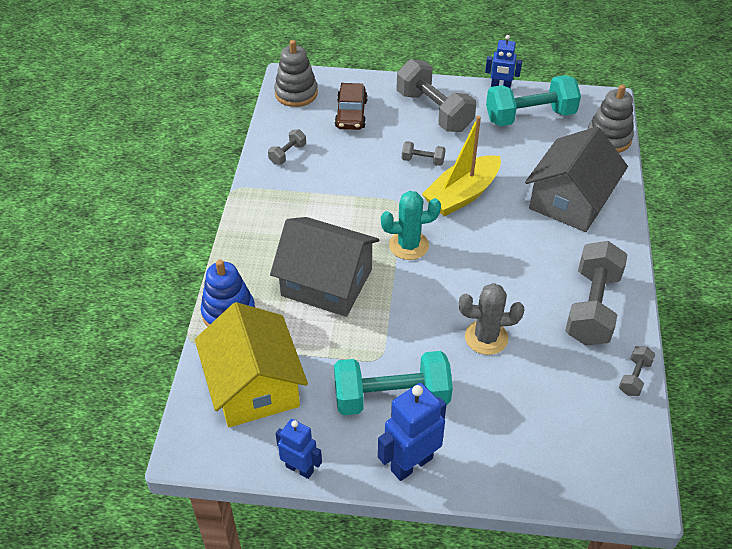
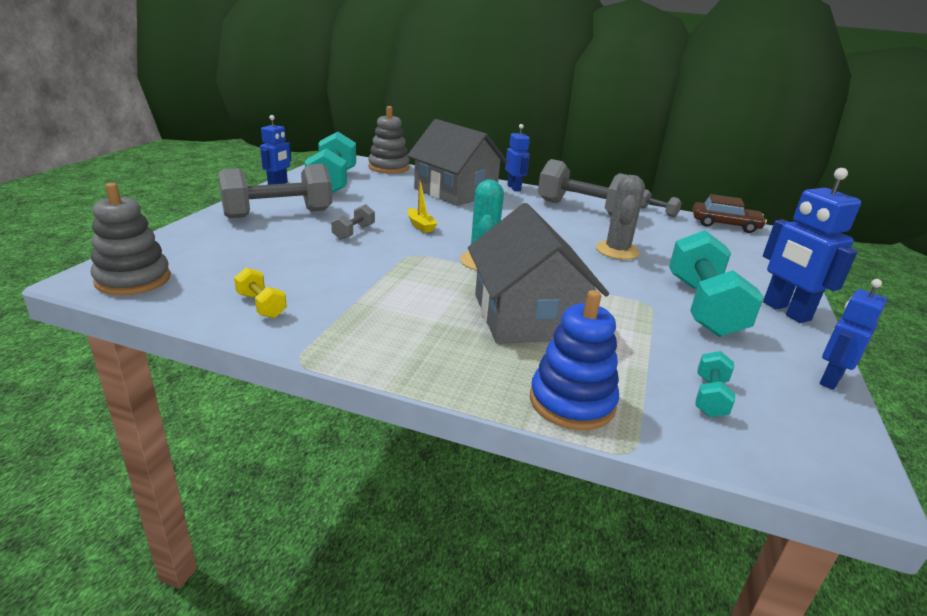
camera: 80 degrees left, 20 degrees down
(254, 386) = (710, 397): yellow house -> turquoise dumbbell
(287, 154) = (261, 305): grey dumbbell -> yellow dumbbell
(326, 282) = (527, 316): grey house -> grey house turned 45 degrees counterclockwise
(351, 114) = (228, 253): brown car -> brown car (725, 224)
(462, 195) = (420, 226): yellow boat -> yellow boat, size x0.45
(621, 244) = (514, 188): none -> blue robot

